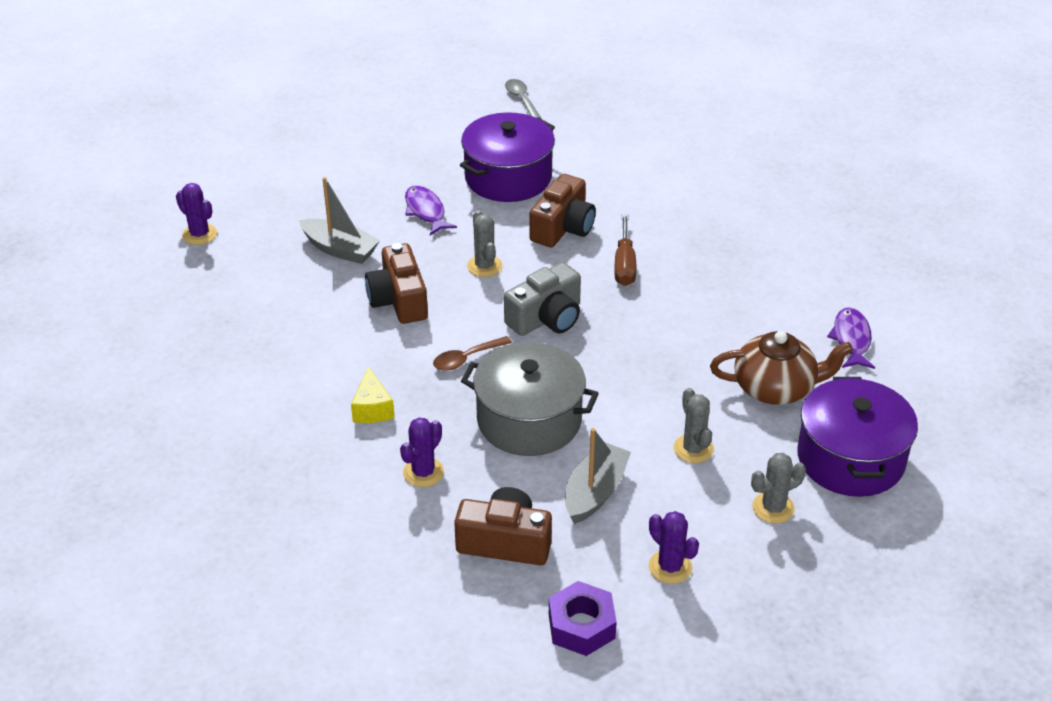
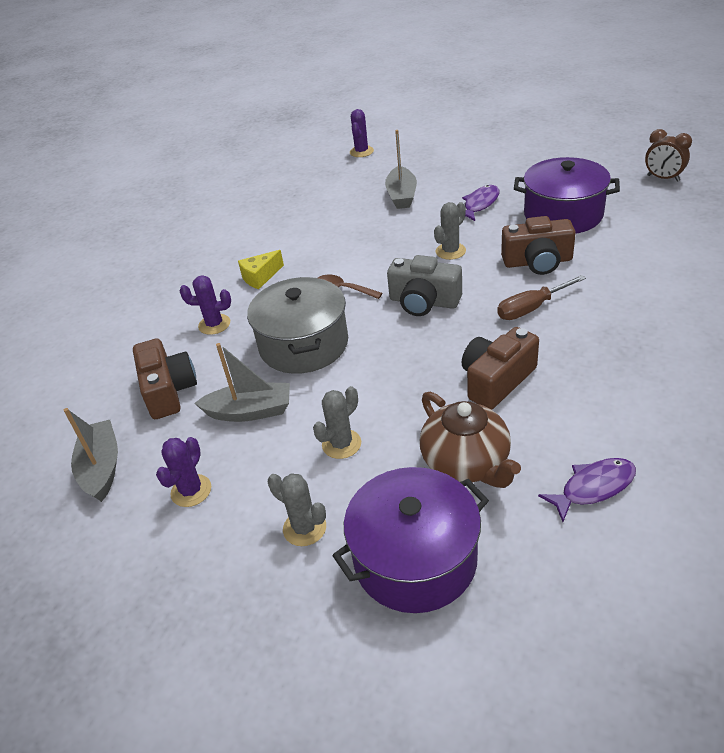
camera: 65 degrees right, 0 degrees up
(399, 300) = (376, 237): brown camera -> brown camera (496, 380)
(521, 99) = (663, 178): grey spoon -> brown clock
(581, 626) = (101, 468): purple nut -> grey boat

